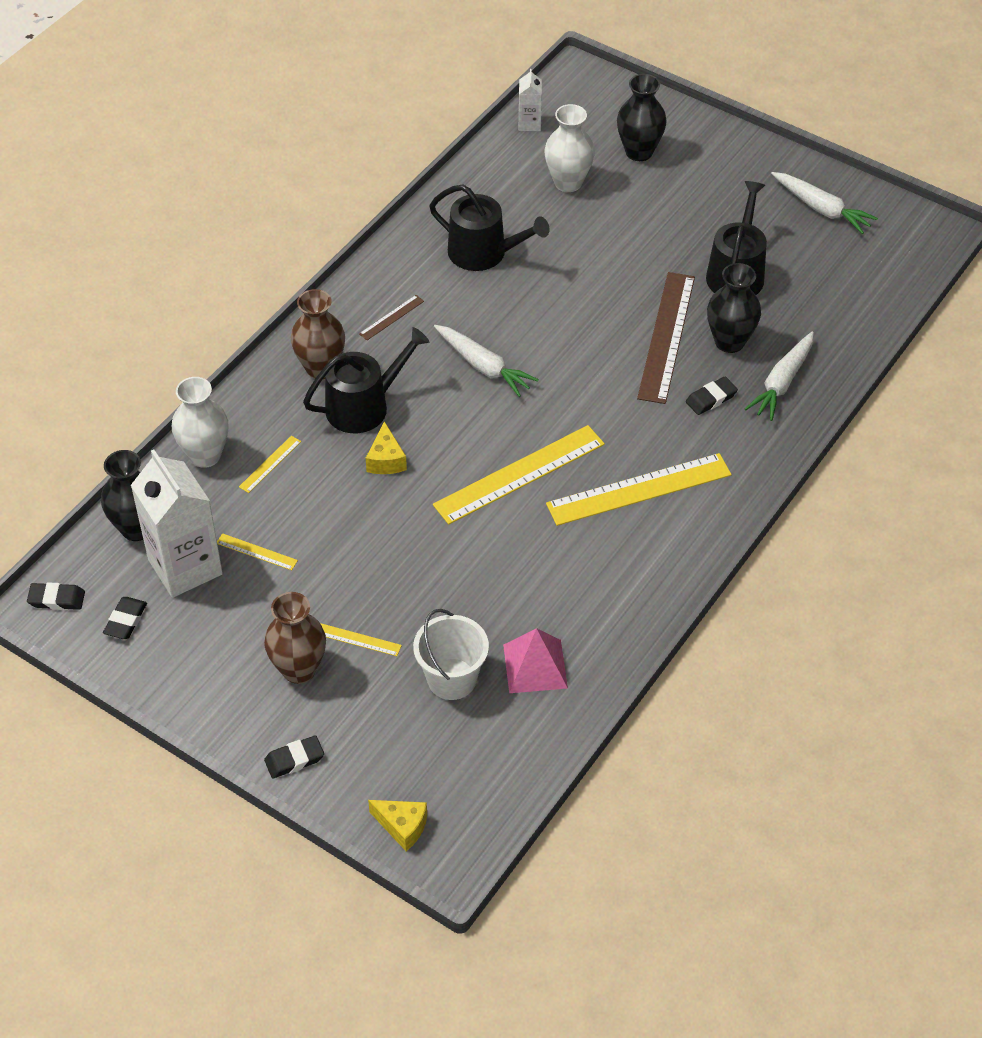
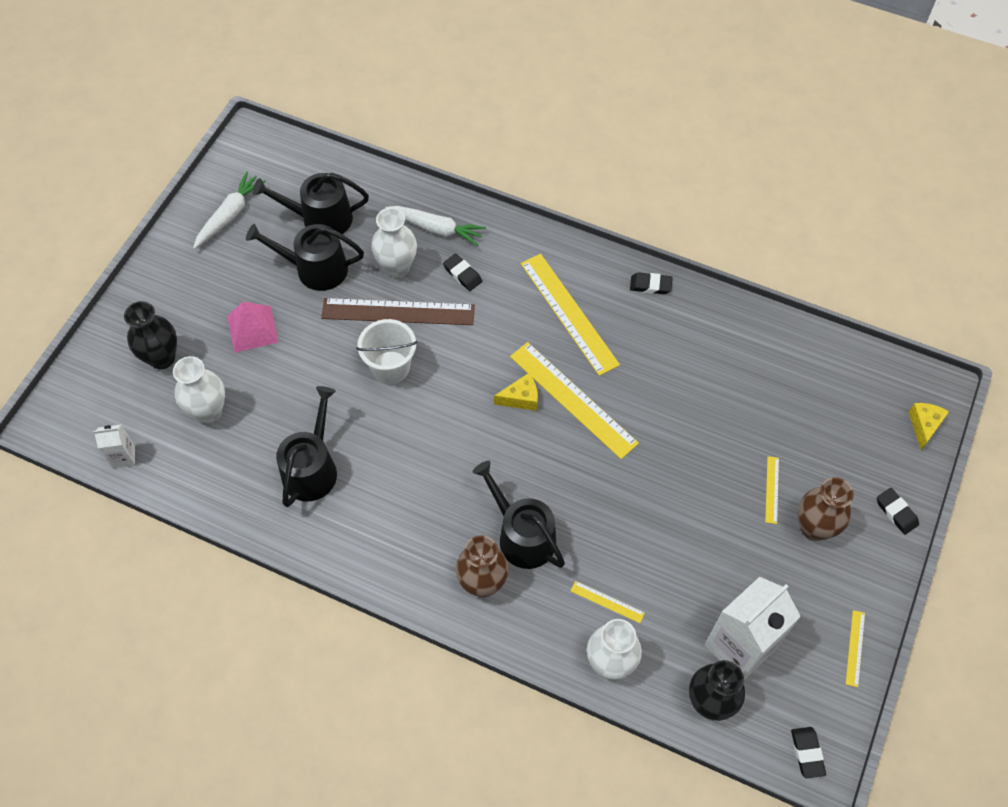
camera: 100 degrees left, 10 degrees up
(125, 620) = (811, 683): black eraser -> black eraser (650, 285)
(256, 552) = (707, 589): yellow ruler -> yellow ruler (855, 648)
(386, 460) = (580, 505): yellow cheese -> yellow cheese (521, 398)
(391, 317) = (407, 533): brown ruler -> none
(452, 679) = (787, 415): white bucket -> white bucket (390, 367)
(483, 366) = (456, 445): white carrot -> none
(535, 666) = (757, 361): pink pyramid -> pink pyramid (252, 329)
(729, 342) = (397, 267): black vase -> white vase
(808, 282) = (320, 219): none -> black watering can

